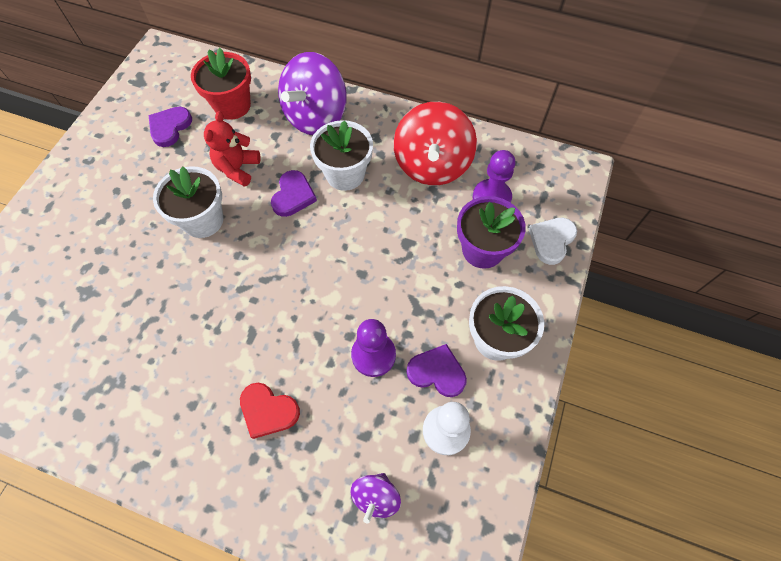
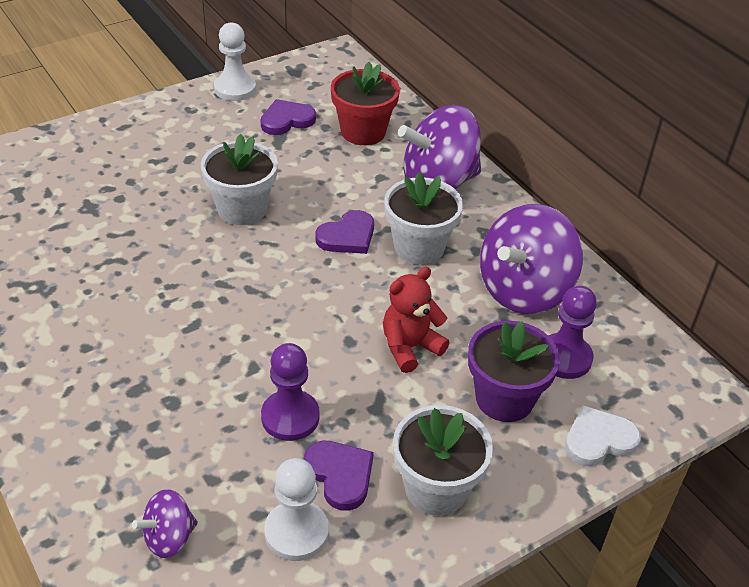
camera: 35 degrees right, 20 degrees down
(107, 122) = (235, 89): none -> white pawn
(238, 168) = (316, 185): red teddy bear -> red teddy bear (410, 347)
(268, 411) = (145, 396): red heart -> none
(432, 165) = (524, 290): red spinning top -> purple spinning top

